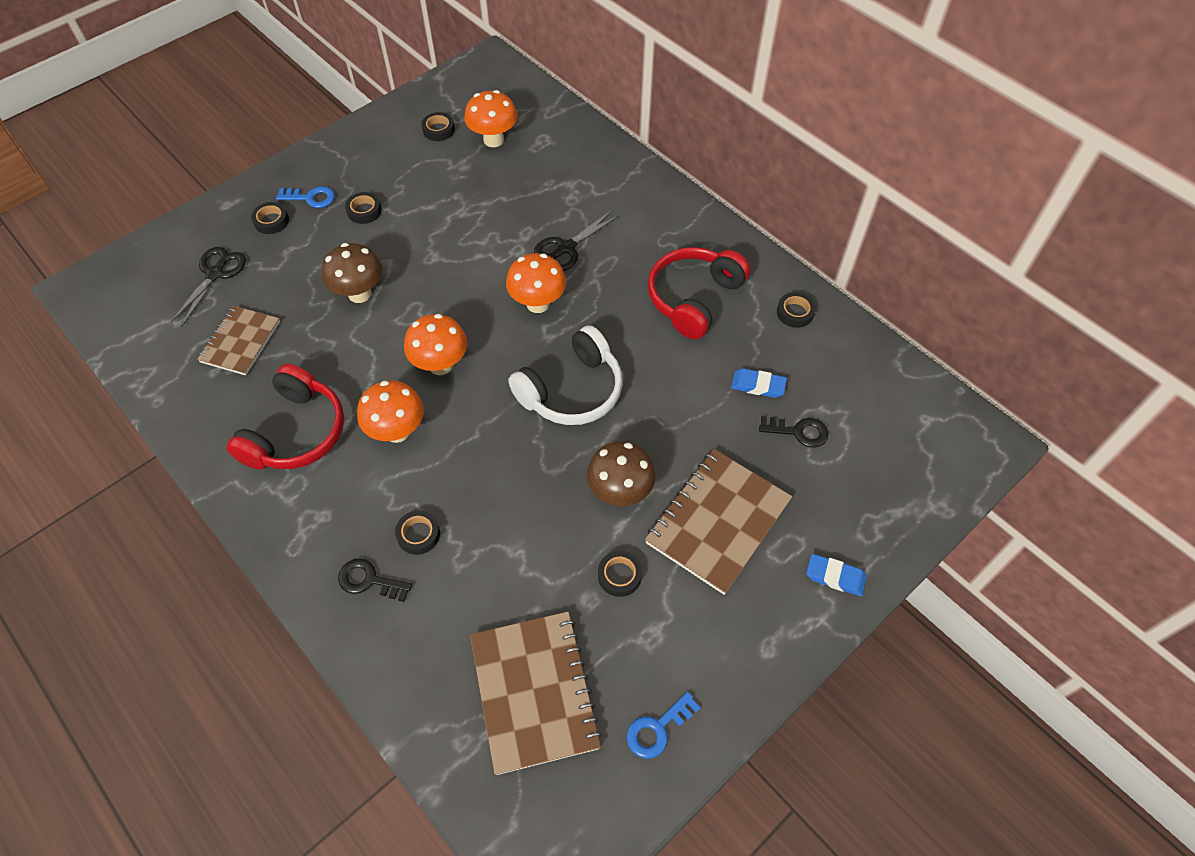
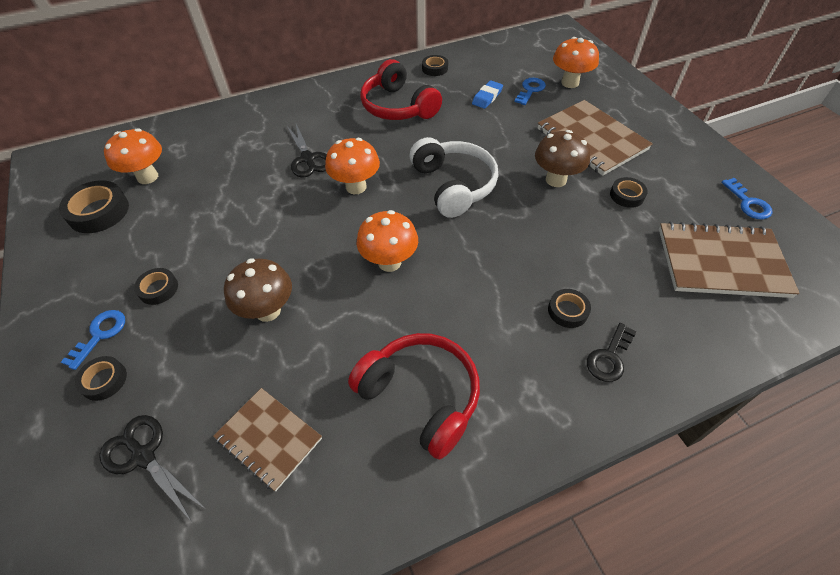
camera: 70 degrees left, 5 degrees down
(397, 431) = (451, 307): orange mushroom -> orange mushroom (570, 83)
(438, 130) = (98, 212): black tape -> black tape, size x1.71
(798, 432) = (530, 90): black key -> blue key
(835, 576) = (640, 103): blue eraser -> none

